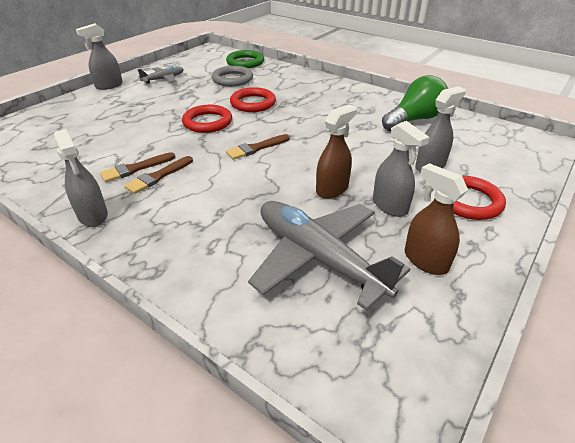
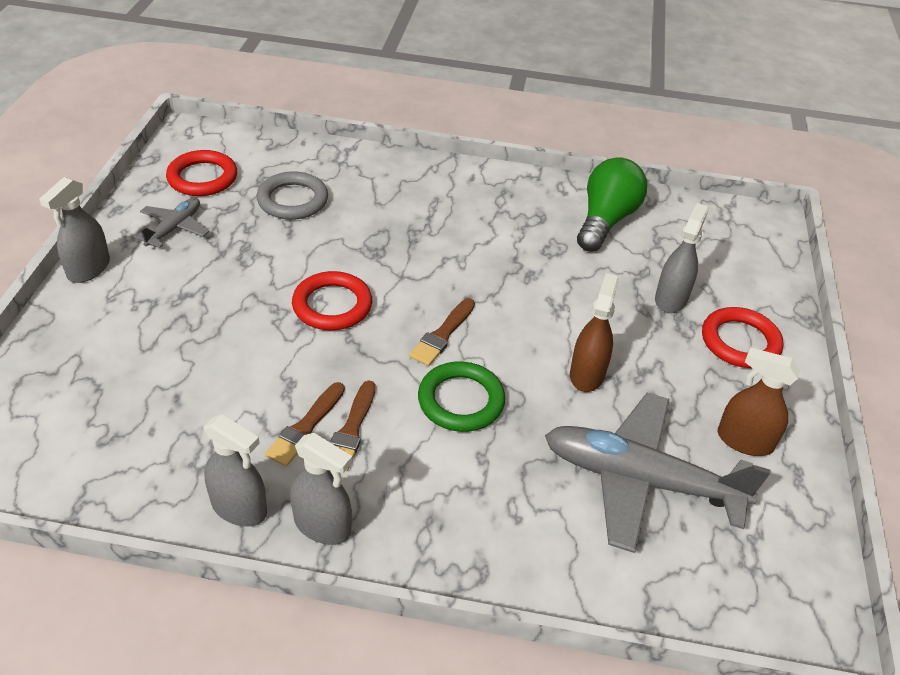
camera: 30 degrees left, 5 degrees up
(245, 62) = (280, 153): green ring -> green ring (461, 401)
(253, 103) = (368, 246): red ring -> red ring (202, 178)
(390, 206) = (665, 377): grey spray bottle -> grey spray bottle (239, 508)

